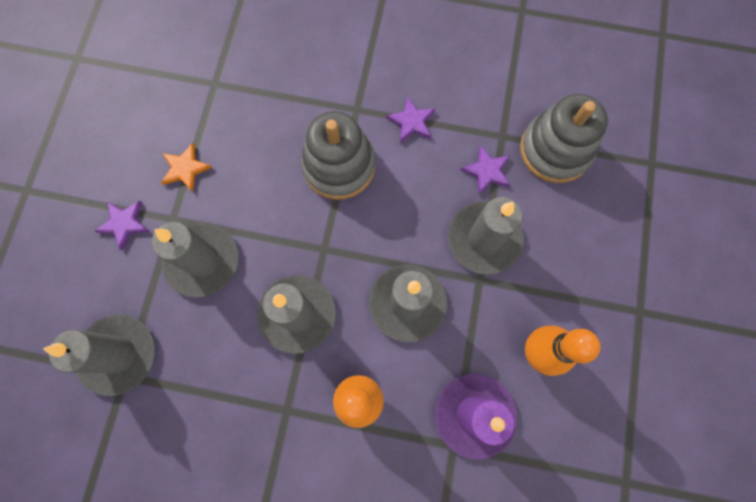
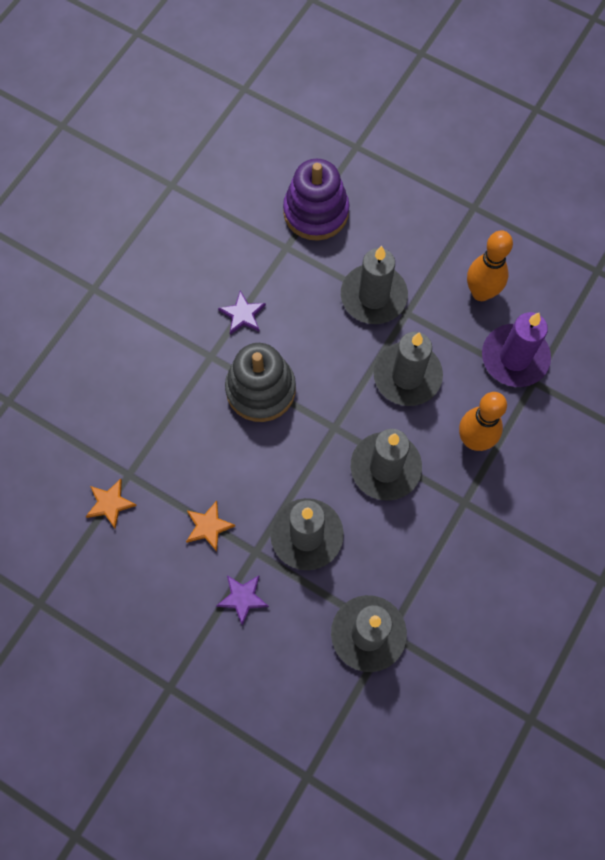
camera: 70 degrees left, 5 degrees down
(182, 78) = (110, 503): none -> orange star
(487, 171) = (314, 271): purple star -> none
(555, 150) = (316, 212): grey stacking toy -> purple stacking toy

